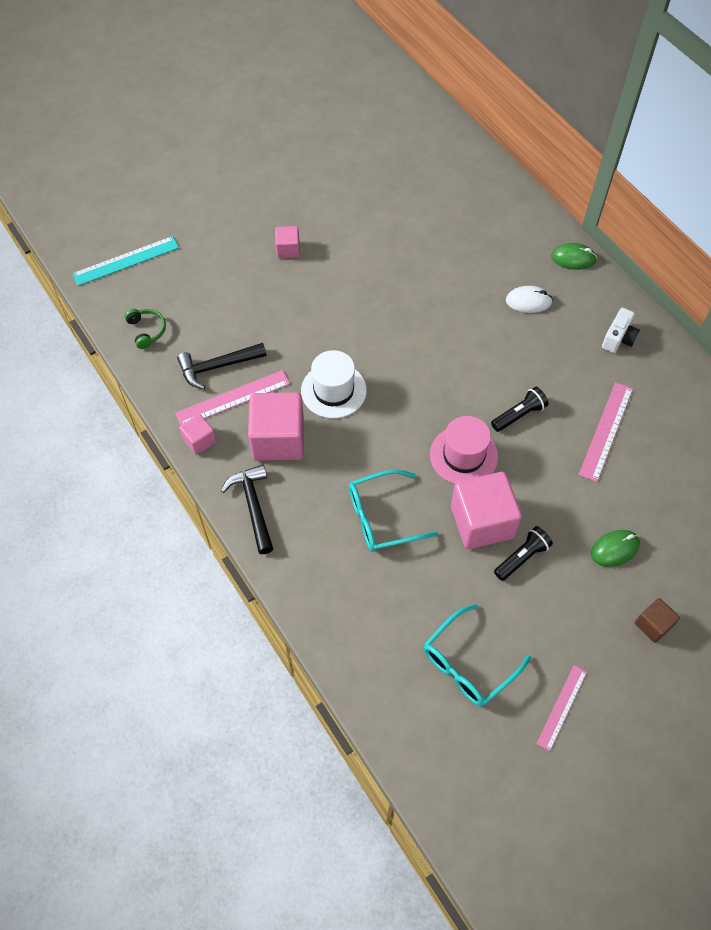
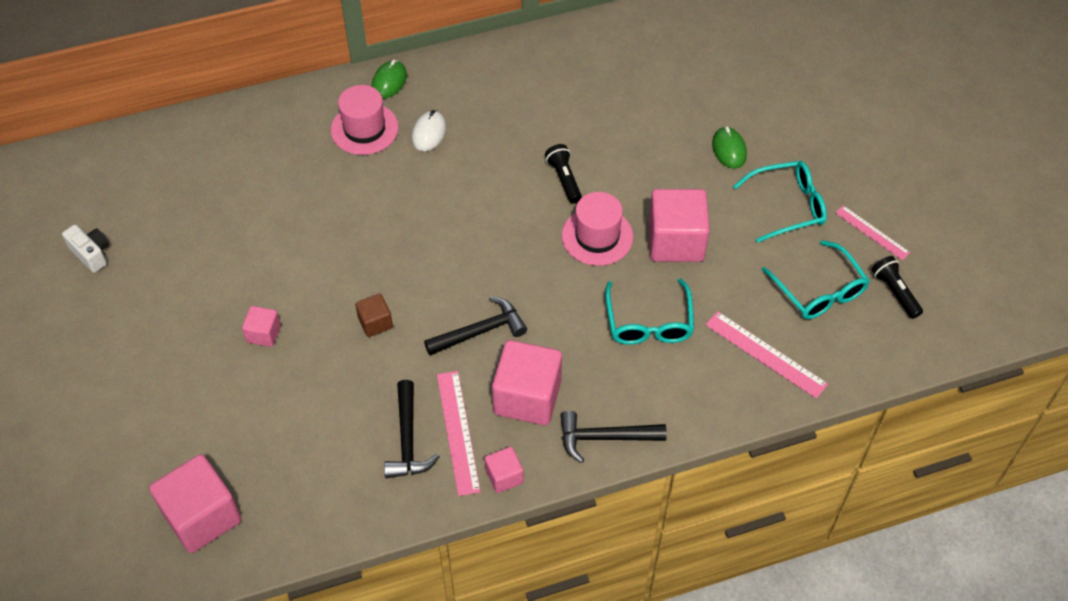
camera: 75 degrees left, 5 degrees down
(126, 261) = (202, 516): turquoise ruler -> pink cube
(147, 330) = (325, 508): green headphones -> none
(333, 390) = (480, 331): white hat -> black hammer
(513, 256) = (364, 129): none -> pink hat
(522, 557) = (721, 220): black flashlight -> black flashlight (894, 292)
(563, 616) = (787, 206): none -> turquoise glasses
(606, 431) = (603, 118): pink ruler -> pink ruler (765, 354)
(618, 339) = (502, 77): white camera -> white camera (91, 254)
(653, 625) = (808, 146): brown cube -> brown cube (375, 323)

